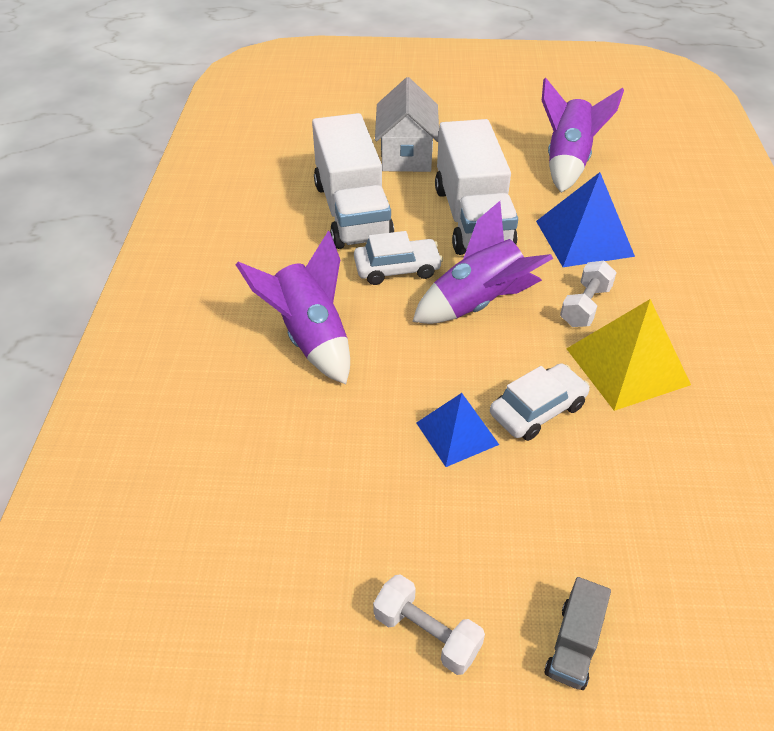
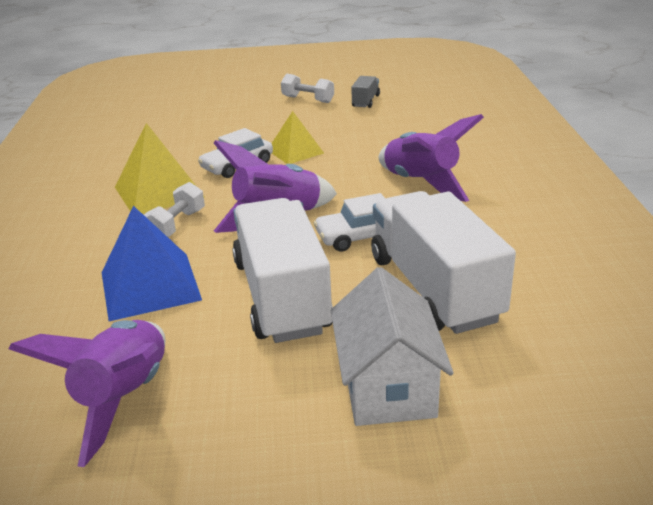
camera: 175 degrees right, 15 degrees down
(457, 433) = (295, 151): blue pyramid -> yellow pyramid
(573, 644) = (237, 103): grey truck -> grey truck (366, 101)

